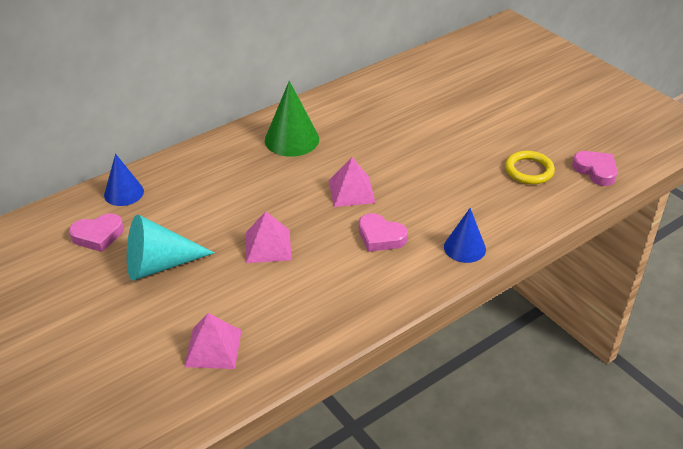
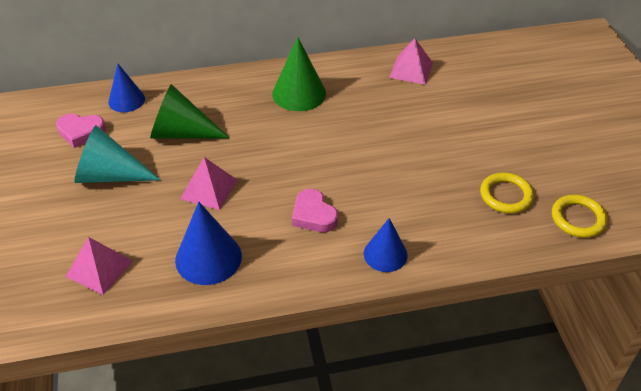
camera: 25 degrees right, 5 degrees up
(204, 206) = (181, 133): none -> green cone
(312, 303) = (208, 258): none -> blue cone
(351, 191) = (318, 161): pink pyramid -> pink pyramid (411, 70)
(595, 170) = (578, 218): pink heart -> yellow ring

